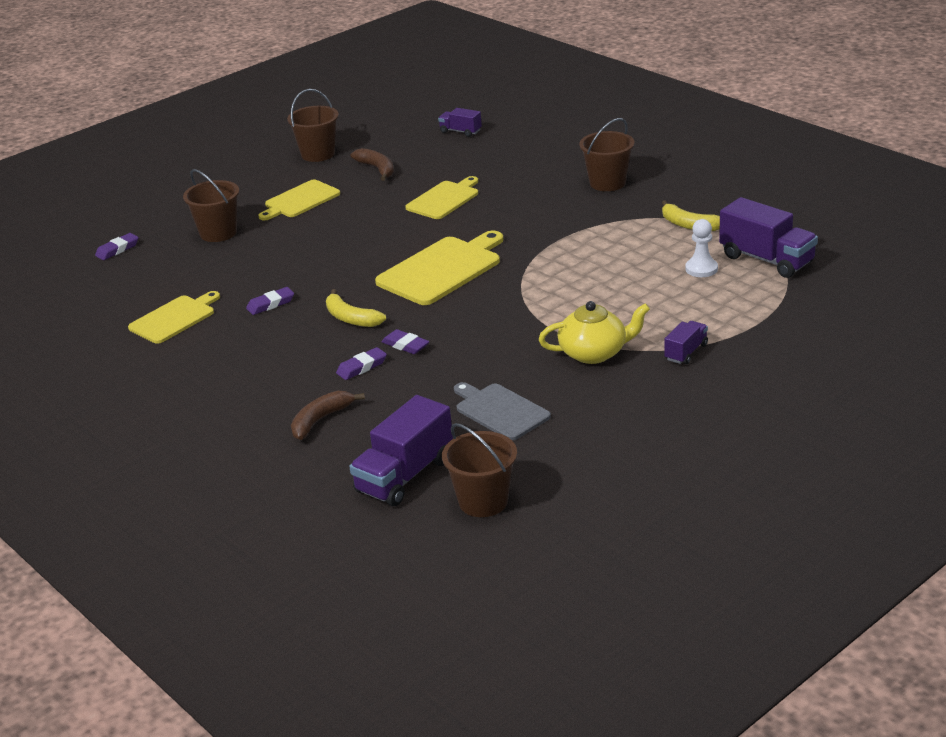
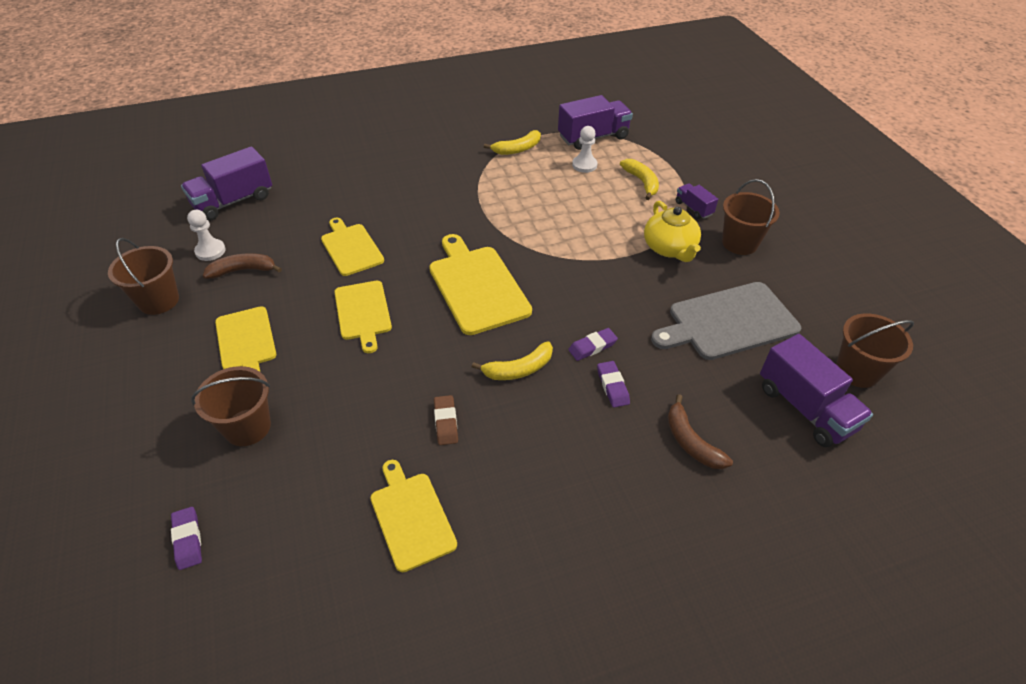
camera: 70 degrees left, 15 degrees up
(270, 304) = (446, 422): purple eraser -> brown eraser
(367, 232) = (363, 312): none -> yellow cutting board
(389, 148) = (210, 251): none -> white pawn
(460, 131) = (233, 201): purple truck -> purple truck, size x1.89
(500, 411) = (728, 322): grey cutting board -> grey cutting board, size x1.54
(594, 353) = (669, 248): yellow teapot -> yellow teapot turned 150 degrees clockwise
(607, 183) = (416, 160): brown bucket -> brown bucket (739, 243)
(705, 310) = (641, 182): none -> yellow banana

